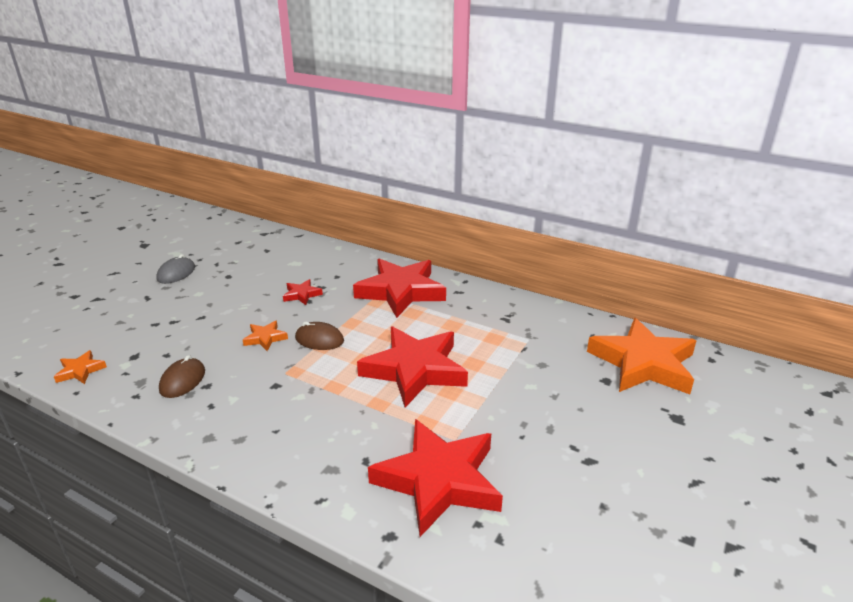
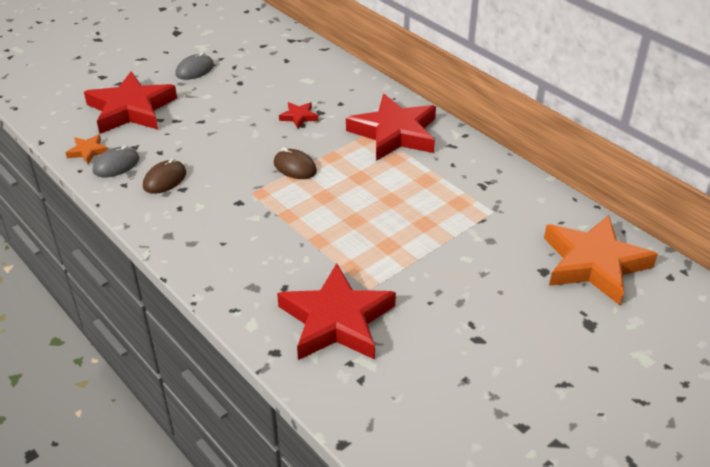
camera: 20 degrees right, 10 degrees up
(120, 378) = (116, 165): none -> grey mouse
(265, 338) = (248, 155): orange star -> none
(414, 370) = (366, 217): red star -> red star (131, 109)

